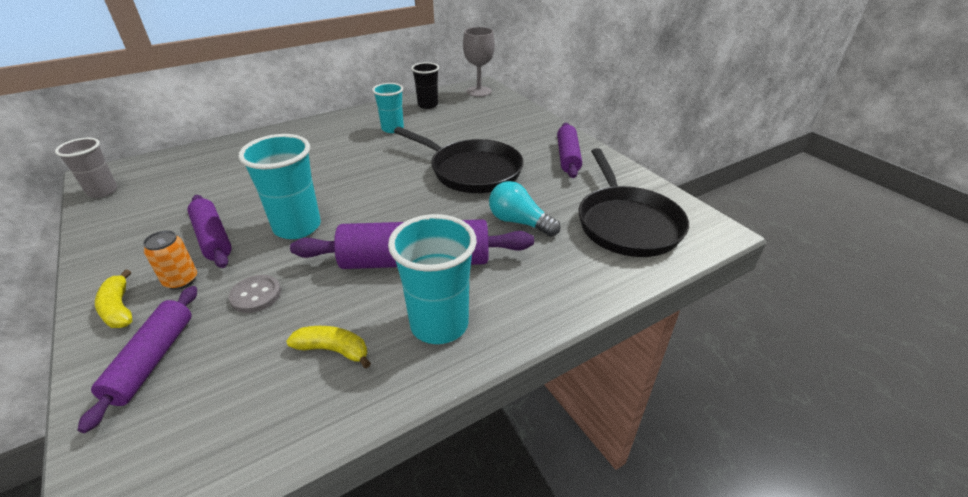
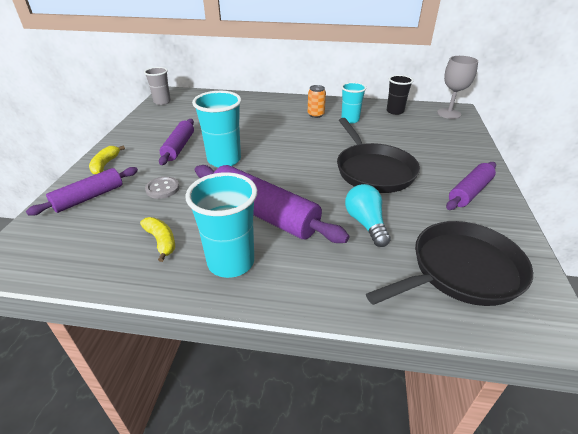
camera: 40 degrees right, 0 degrees up
(181, 280) = (142, 163): orange can -> orange can (315, 115)
(626, 223) = (461, 271): black pan -> black pan turned 150 degrees counterclockwise

